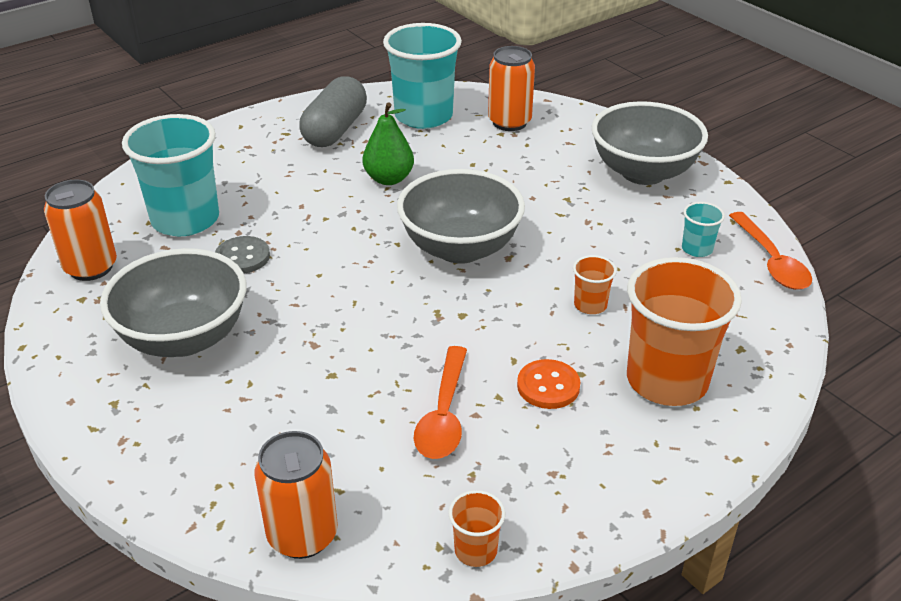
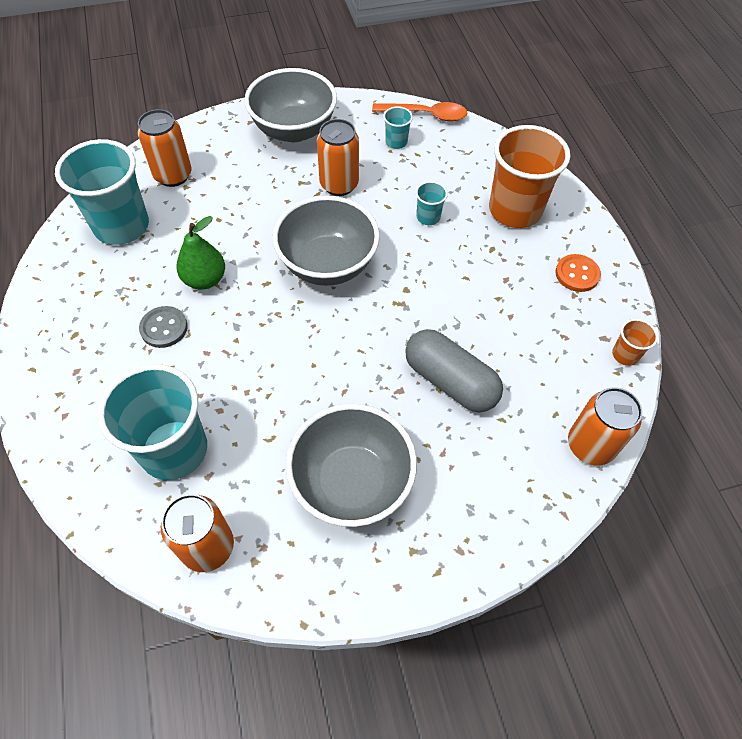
camera: 70 degrees left, 20 degrees up
(242, 257) = (260, 415): grey button -> grey button (164, 328)
(335, 130) = (97, 295): grey capsule -> grey capsule (450, 381)
(444, 414) = (505, 333): orange spoon -> none
(548, 386) = (498, 269): orange button -> orange button (577, 274)
(586, 225) = (339, 184): none -> orange can
(590, 305) = (428, 217): orange cup -> turquoise cup

